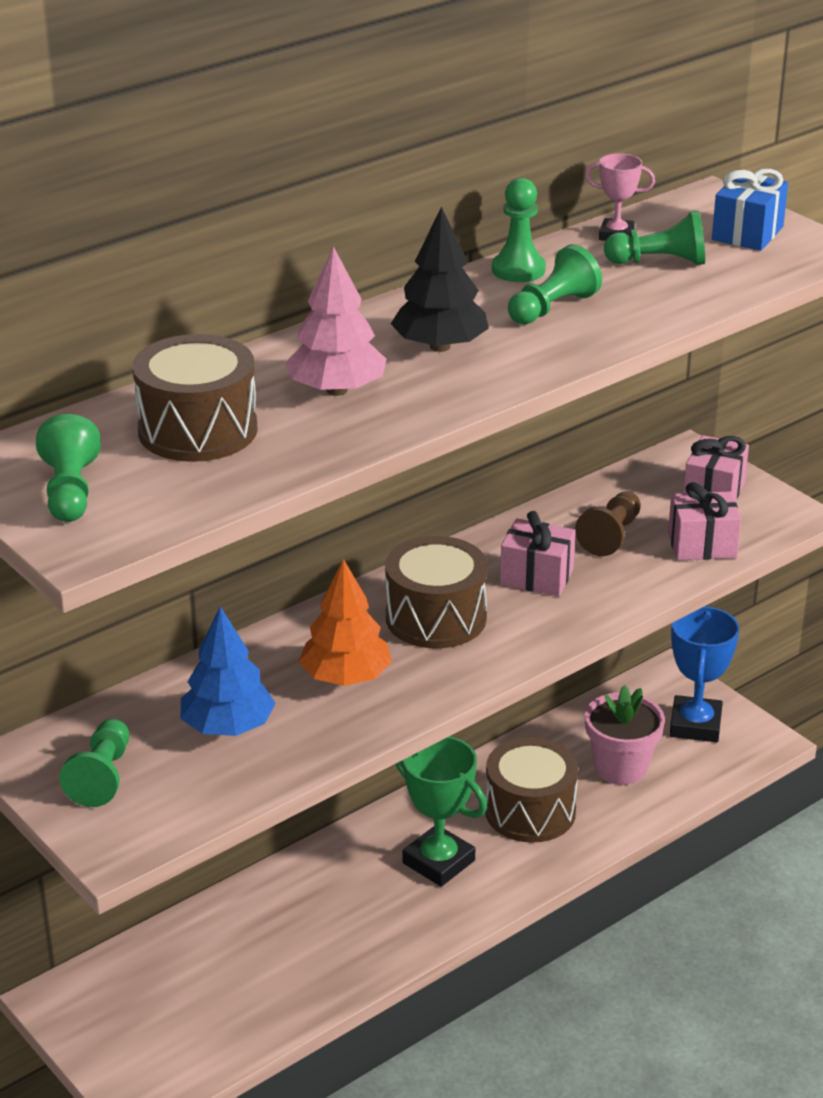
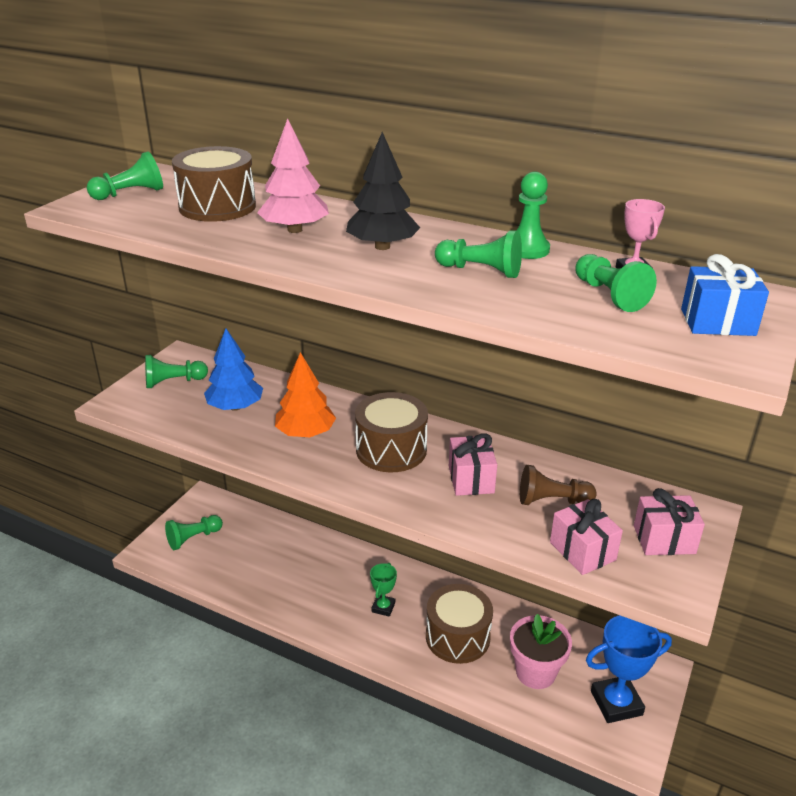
camera: 65 degrees right, 0 degrees up
(150, 1031) = (193, 538): none -> green pawn
(438, 862) = (383, 607): green trophy -> green trophy, size x0.55

